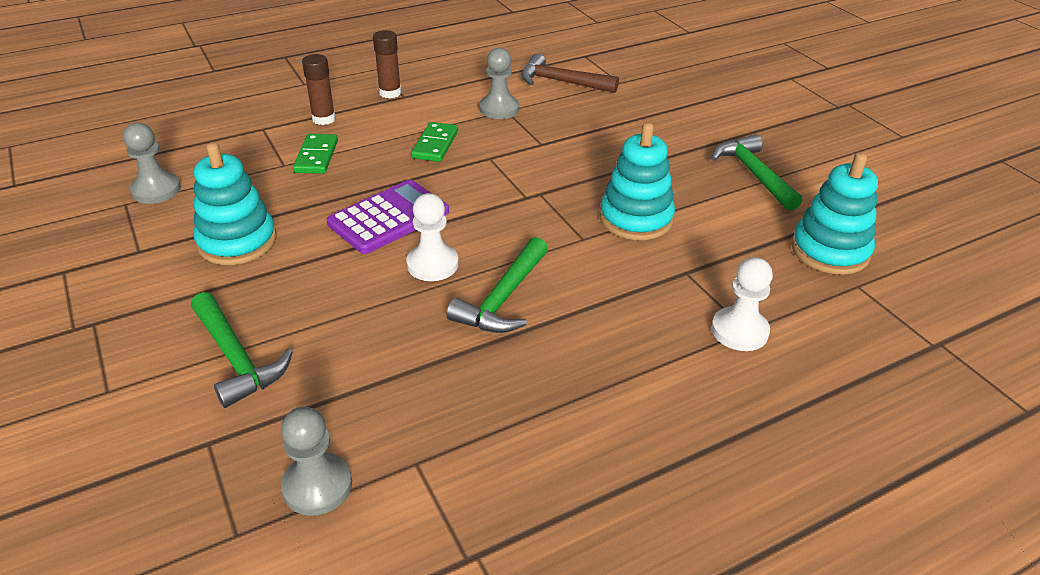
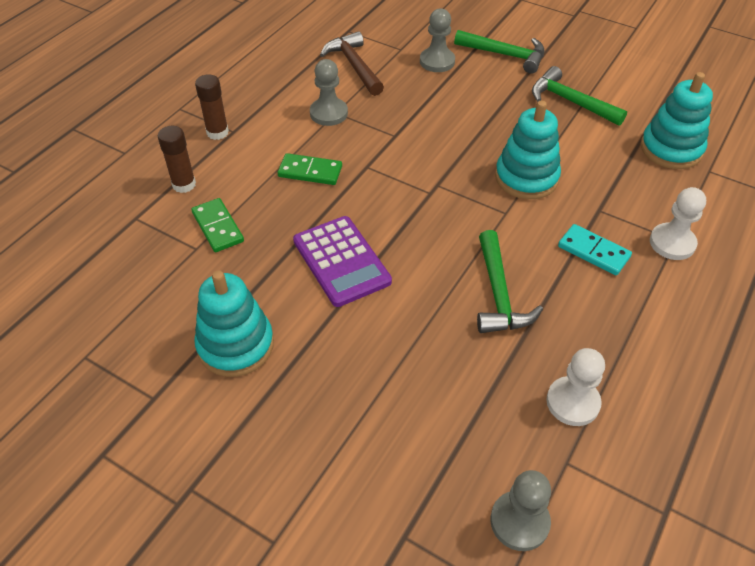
camera: 30 degrees left, 10 degrees up
(156, 190) = (101, 329): grey pawn -> grey pawn (437, 61)
(236, 358) = (350, 453): green hammer -> green hammer (505, 55)
(388, 217) = (341, 261): purple calculator -> purple calculator turned 135 degrees clockwise
(432, 264) = (418, 289): white pawn -> white pawn (572, 402)
(435, 145) = (310, 171): green domino -> green domino turned 60 degrees counterclockwise
(561, 82) = (354, 66): brown hammer -> brown hammer turned 75 degrees clockwise
(640, 304) = (593, 252): none -> turquoise domino

